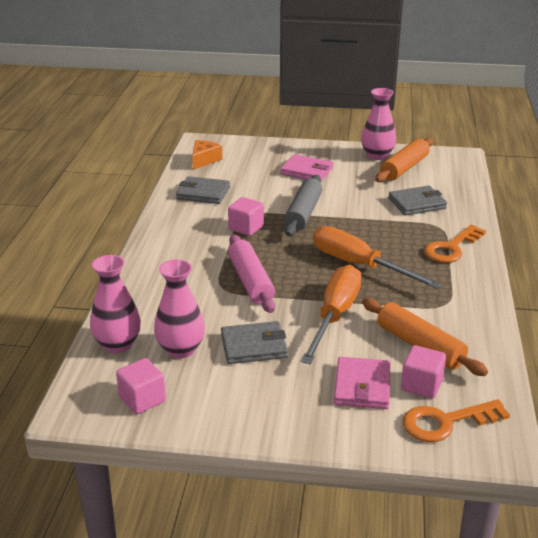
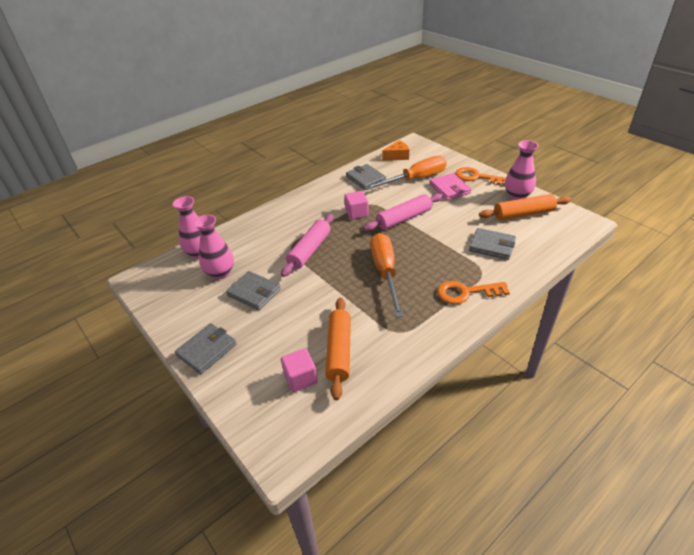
camera: 45 degrees right, 10 degrees up
(142, 399) = (167, 291): pink cube -> none
(290, 420) = (207, 350): none -> grey wallet
(303, 213) = (404, 218): grey rolling pin -> pink rolling pin
(335, 316) = (321, 299): orange screwdriver -> orange screwdriver (415, 179)
(362, 386) = (269, 355): pink wallet -> none
(446, 422) = (277, 413): orange key -> orange key (477, 177)

